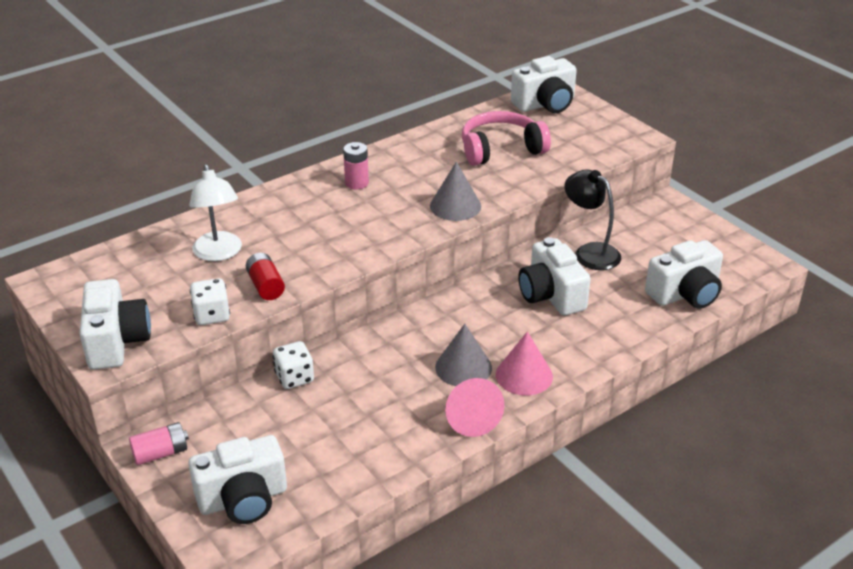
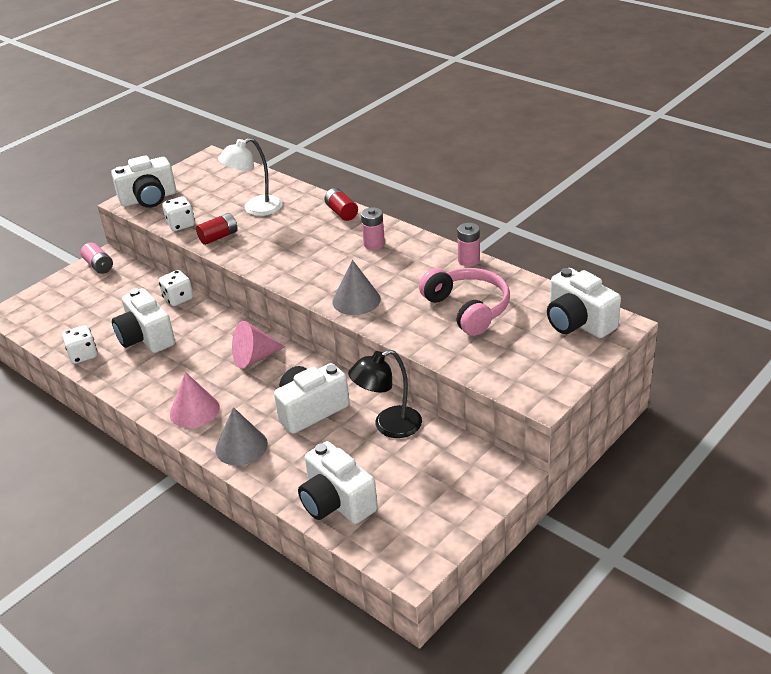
camera: 80 degrees right, 0 degrees up
(243, 499) = (57, 307): white camera -> white camera (146, 337)
(275, 195) = (341, 212): none -> red battery
(375, 470) = (83, 355): none -> white dice
(421, 137) = (469, 260): none -> pink battery
(463, 367) = (200, 376): grey cone -> grey cone (241, 446)
(470, 418) = (139, 390): pink cone -> pink cone (254, 357)
(590, 252) = (388, 426): black lamp -> black lamp turned 150 degrees counterclockwise

